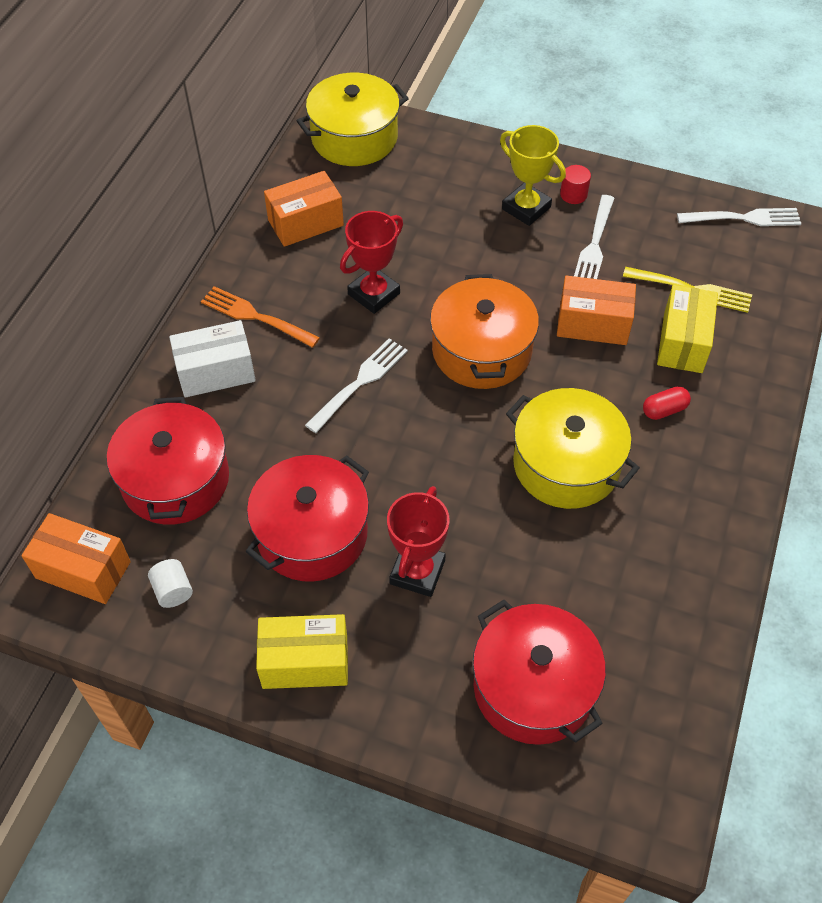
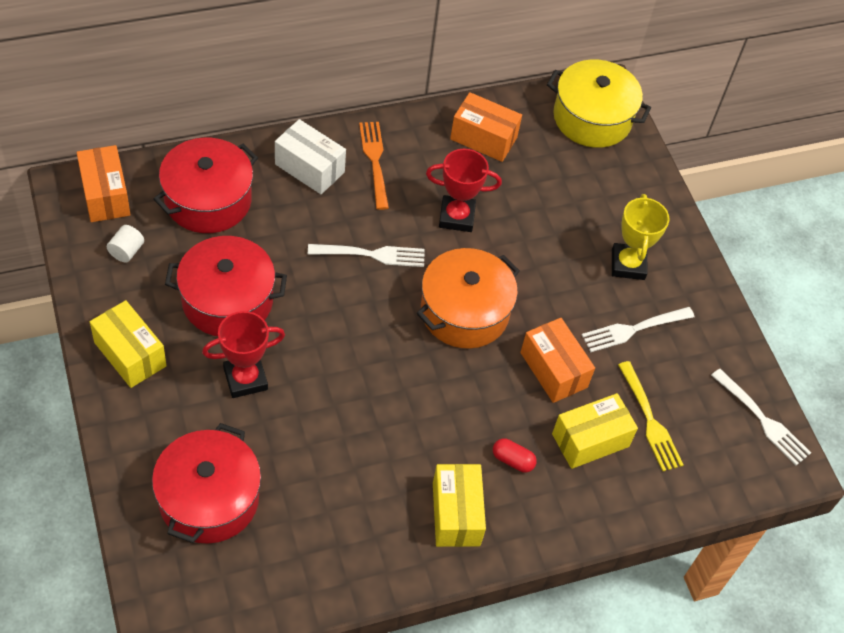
camera: 45 degrees right, 0 degrees up
(566, 464) = (408, 421): yellow pot -> none
(573, 194) = (672, 288): red cylinder -> none
(690, 486) = (456, 514): none -> yellow box

